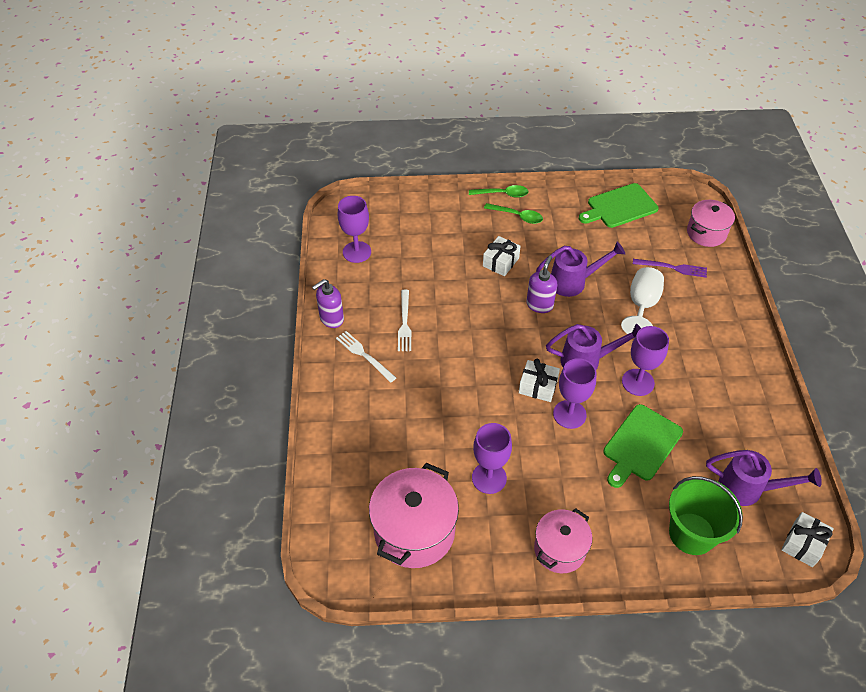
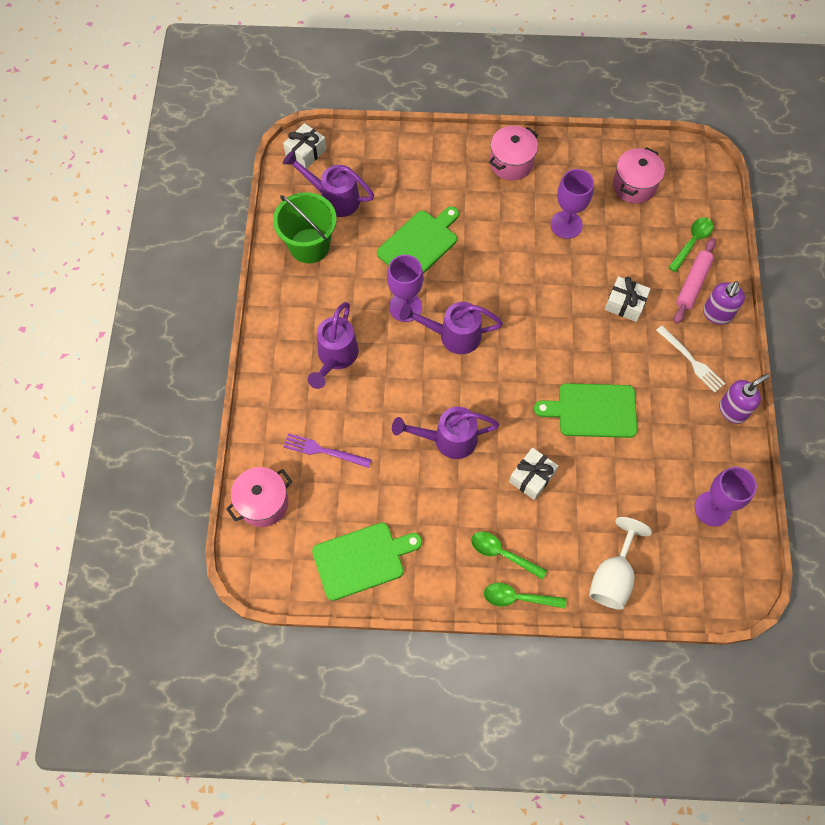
camera: 175 degrees left, 15 degrees up
(353, 469) = (692, 242): none -> green spoon
(357, 425) = (692, 284): none -> pink rolling pin
(404, 323) = (649, 398): white fork -> none
(414, 531) = (634, 186): pink pot -> pink pot, size x0.63
(453, 310) = (592, 410): none -> green cutting board
(538, 386) = (509, 310): white gift -> white gift (625, 304)
(539, 305) = (493, 410): purple soap dispenser -> purple soap dispenser (717, 314)
(569, 414) = (482, 279): purple goblet -> none
(642, 305) = (375, 400): white goblet -> white goblet (613, 576)
(688, 335) = (335, 358): none -> purple watering can
(692, 533) = (396, 167): green bucket -> green bucket (309, 246)

